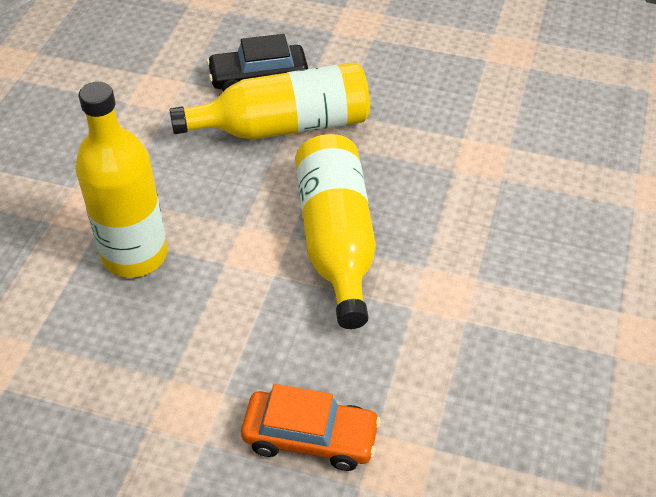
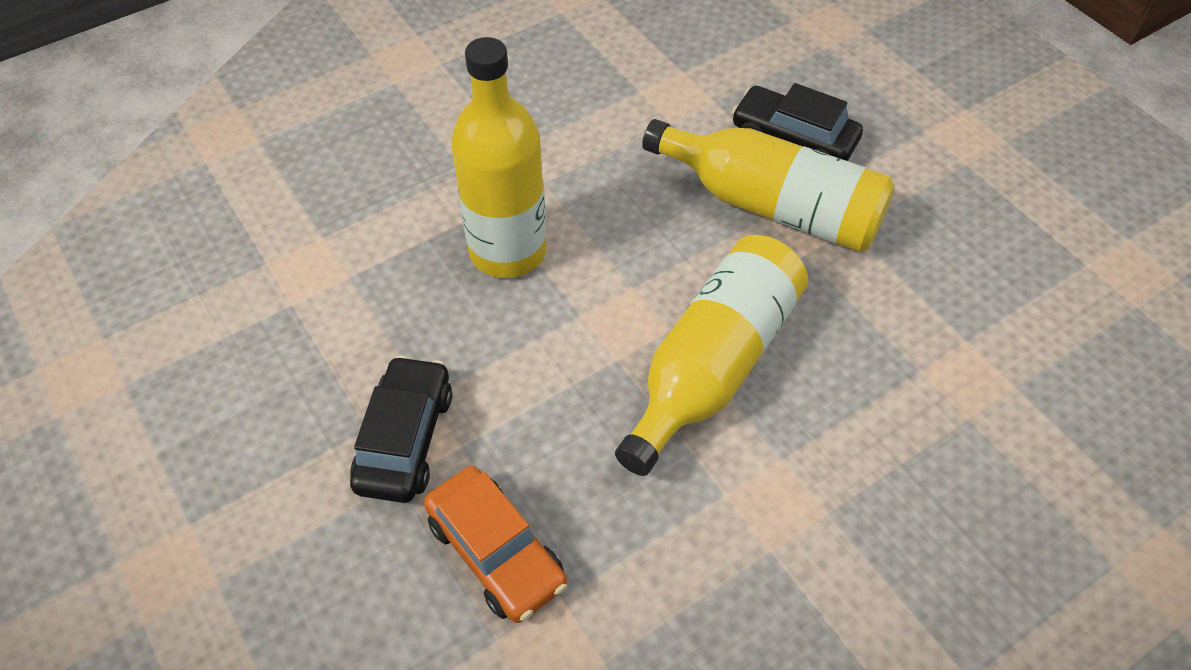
camera: 40 degrees right, 5 degrees up
(181, 415) = (405, 439): none -> black car

